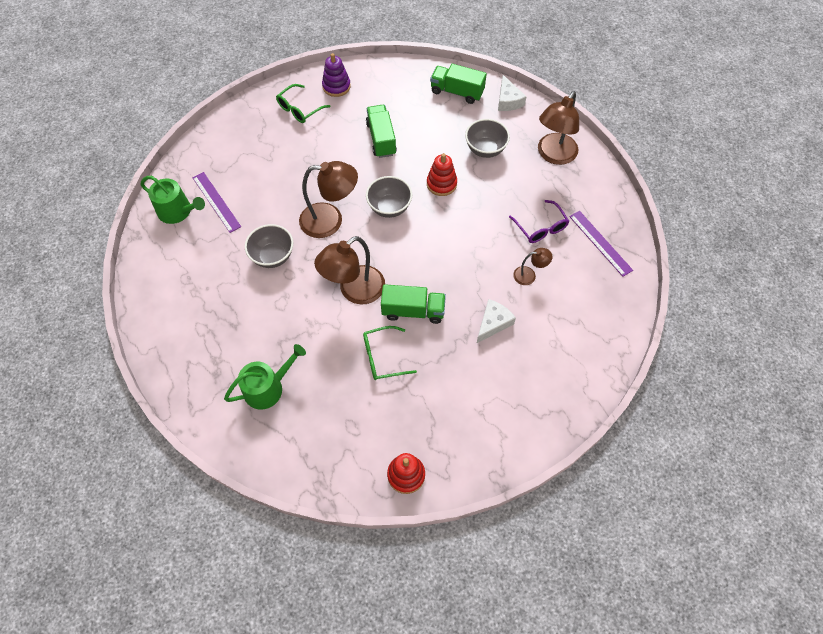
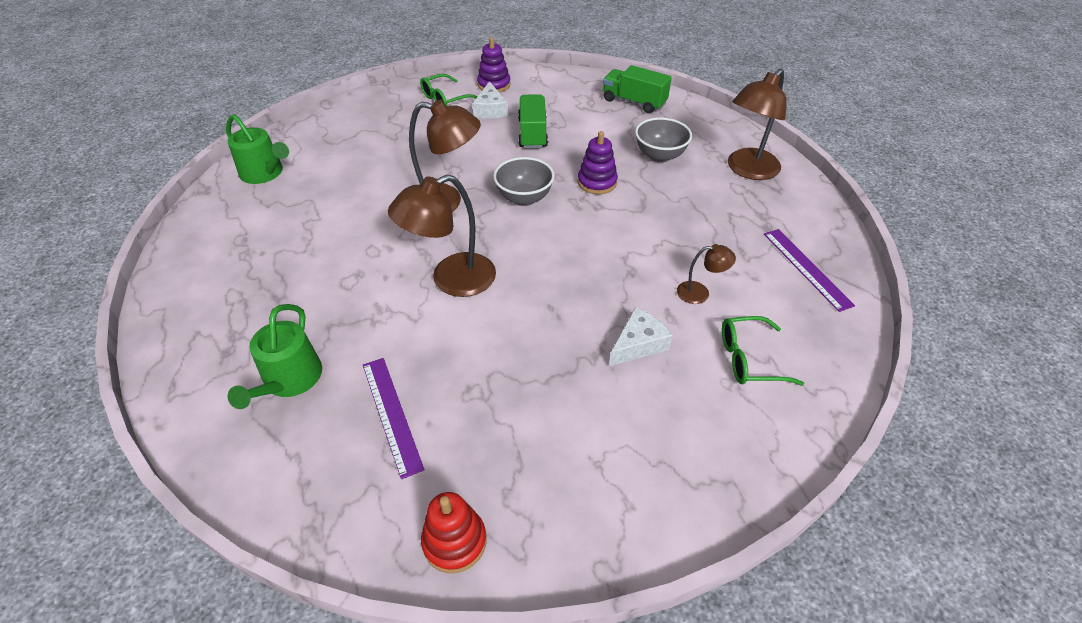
camera: 10 degrees right, 15 degrees down
(216, 202) = (314, 169): purple ruler -> purple ruler (391, 414)
(268, 388) = (289, 380): green watering can -> green watering can turned 120 degrees clockwise
(273, 256) = (359, 230): grey bowl -> none
(382, 357) = (466, 365): green glasses -> green glasses (749, 359)
(413, 311) = (525, 313): green truck -> none
(441, 184) = (597, 182): red stacking toy -> purple stacking toy
(508, 100) = (695, 115): white cheese -> white cheese (490, 110)
(541, 228) = (722, 242): purple glasses -> none

